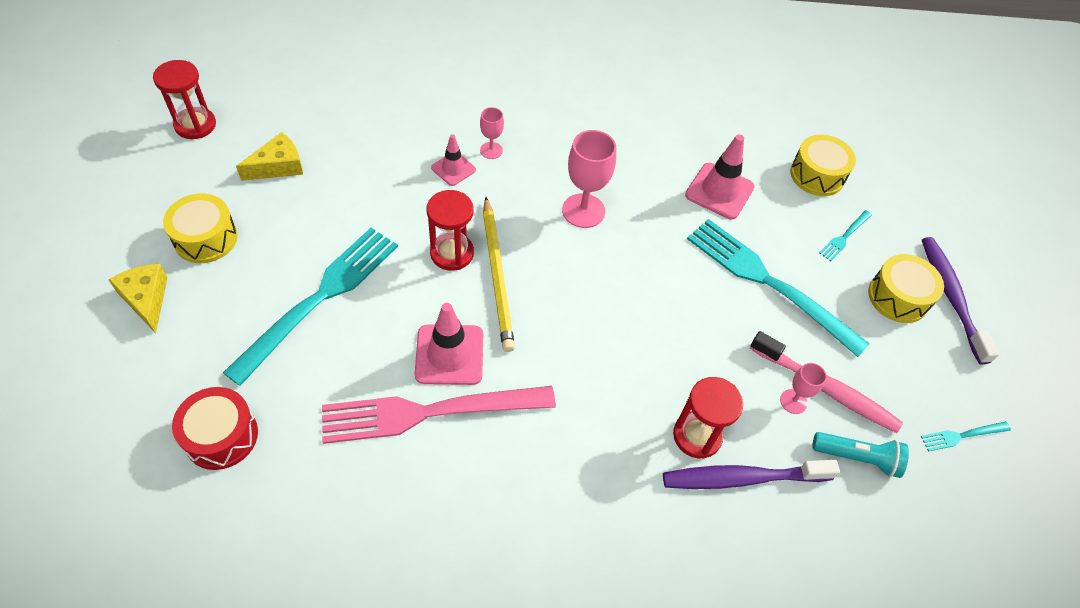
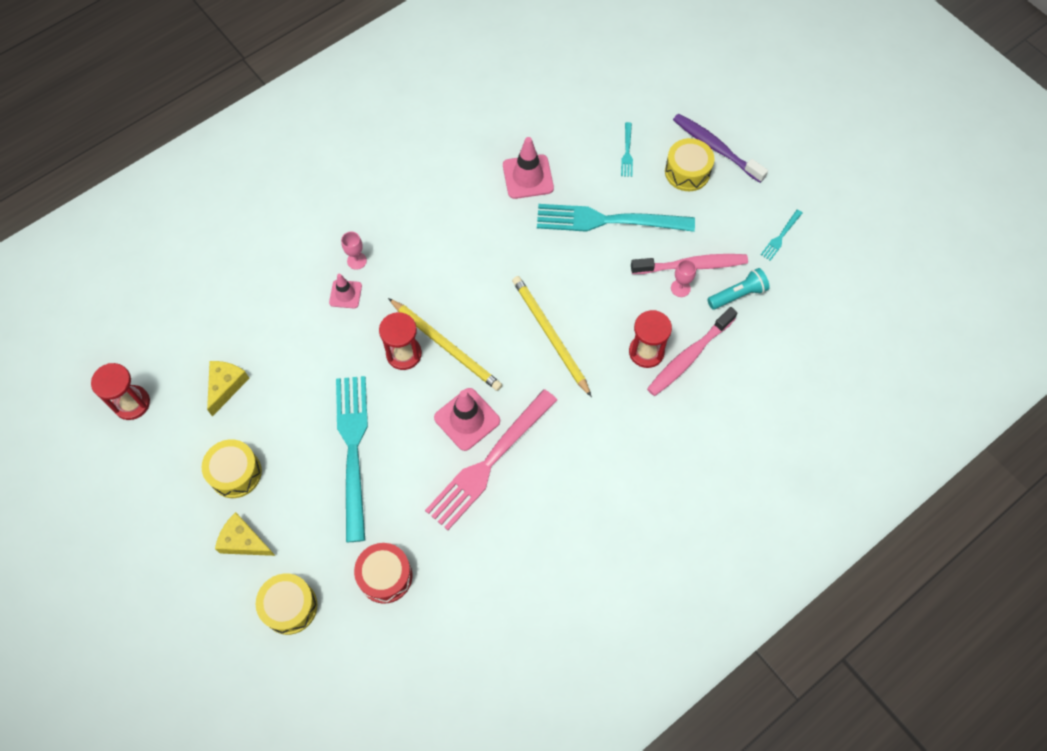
camera: 35 degrees left, 10 degrees up
(583, 211) = (457, 258): pink goblet -> none
(608, 341) = (550, 335): none -> yellow pencil
(742, 478) = (689, 357): purple toothbrush -> pink toothbrush
(817, 175) = (577, 117): yellow drum -> yellow drum (290, 607)

